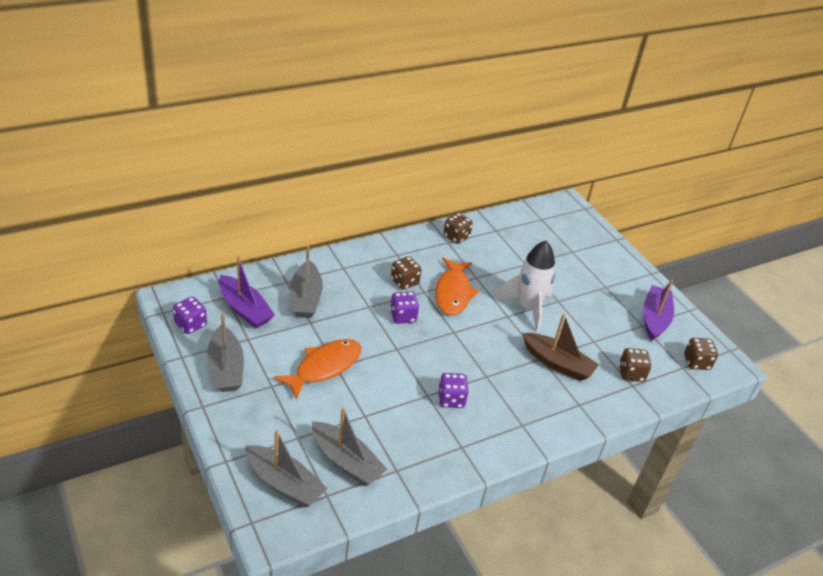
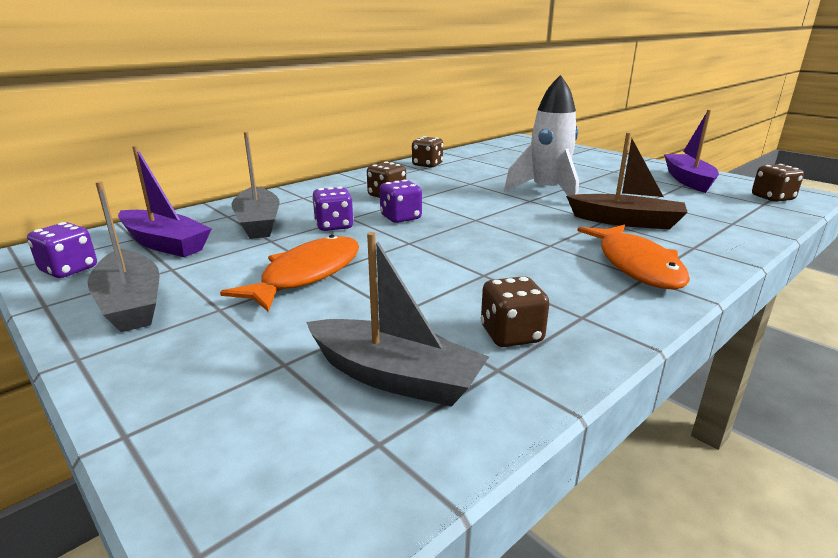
camera: 10 degrees left, 15 degrees down
(284, 483) = (272, 444): grey boat -> none
(451, 399) = (521, 272): purple dice -> purple dice (334, 226)
(453, 293) = (452, 195): orange fish -> orange fish (636, 265)
(631, 373) = (718, 215): brown dice -> brown dice (511, 335)

